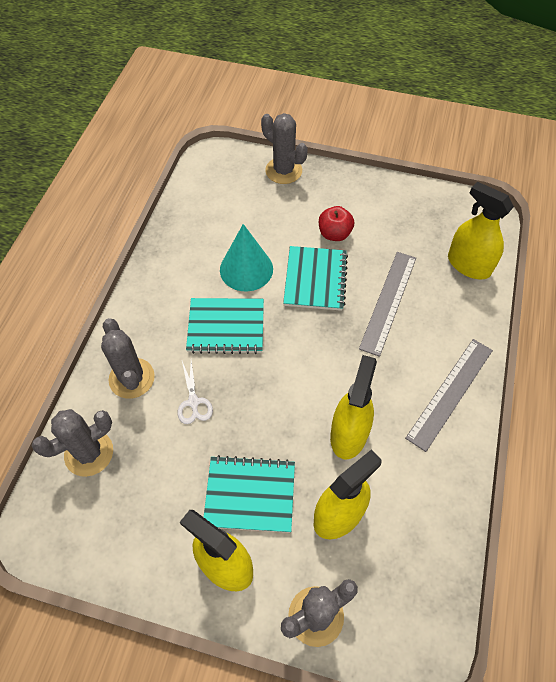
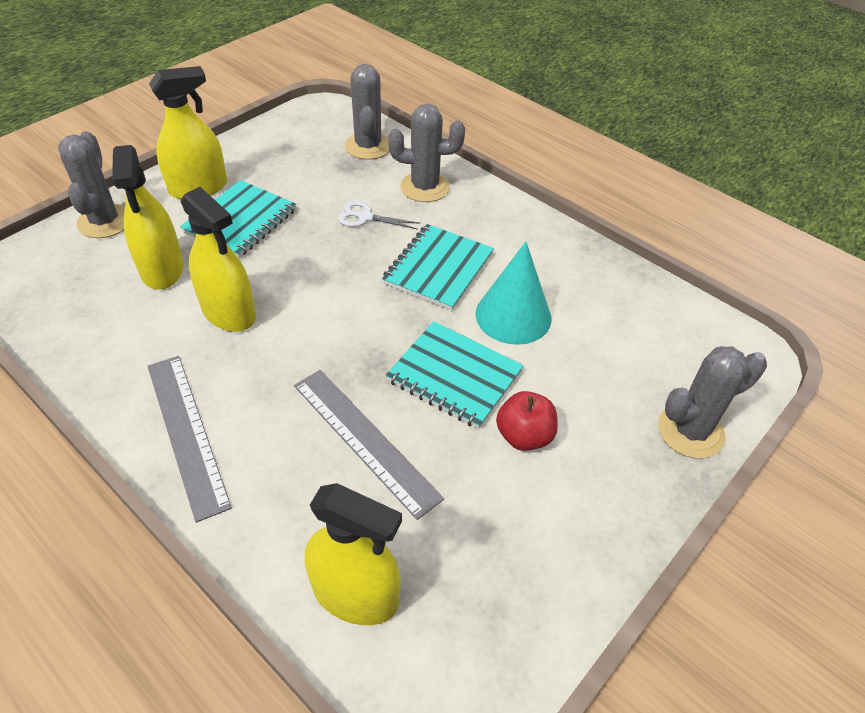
camera: 115 degrees right, 10 degrees down
(468, 265) = (355, 594): yellow spray bottle -> yellow spray bottle turned 45 degrees clockwise

